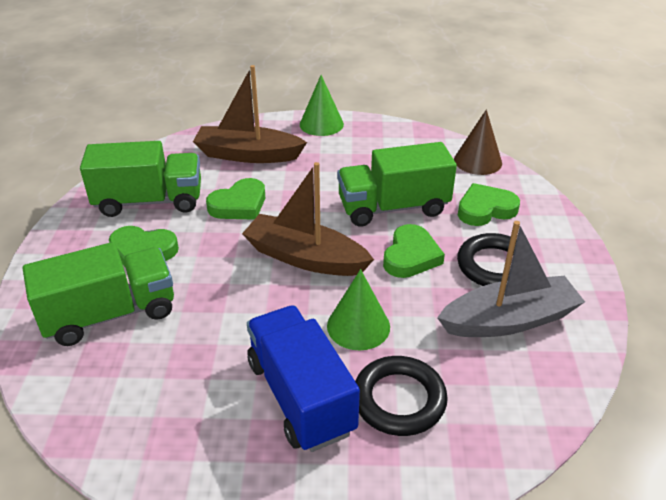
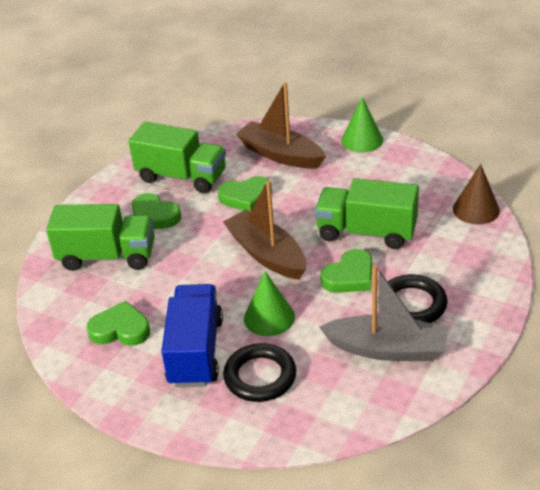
camera: 30 degrees right, 0 degrees up
(485, 209) = (445, 255): green heart -> green heart (120, 329)

